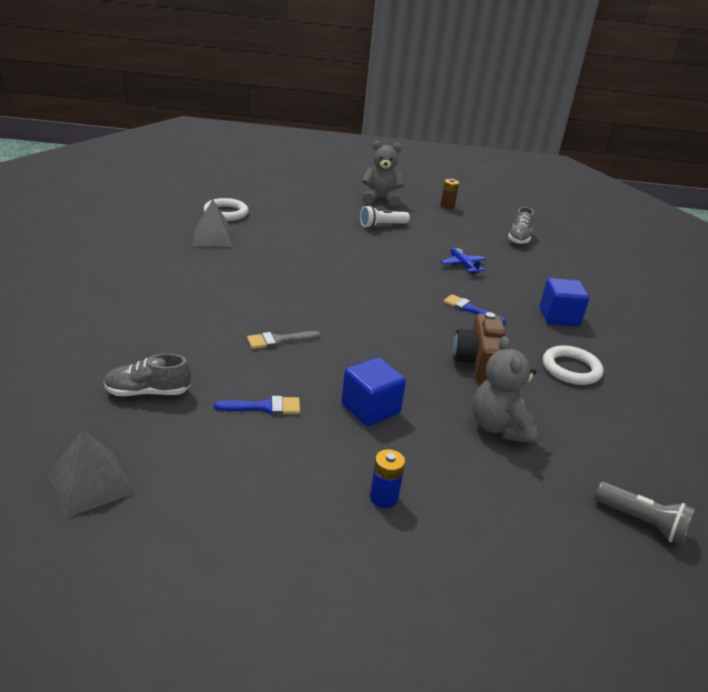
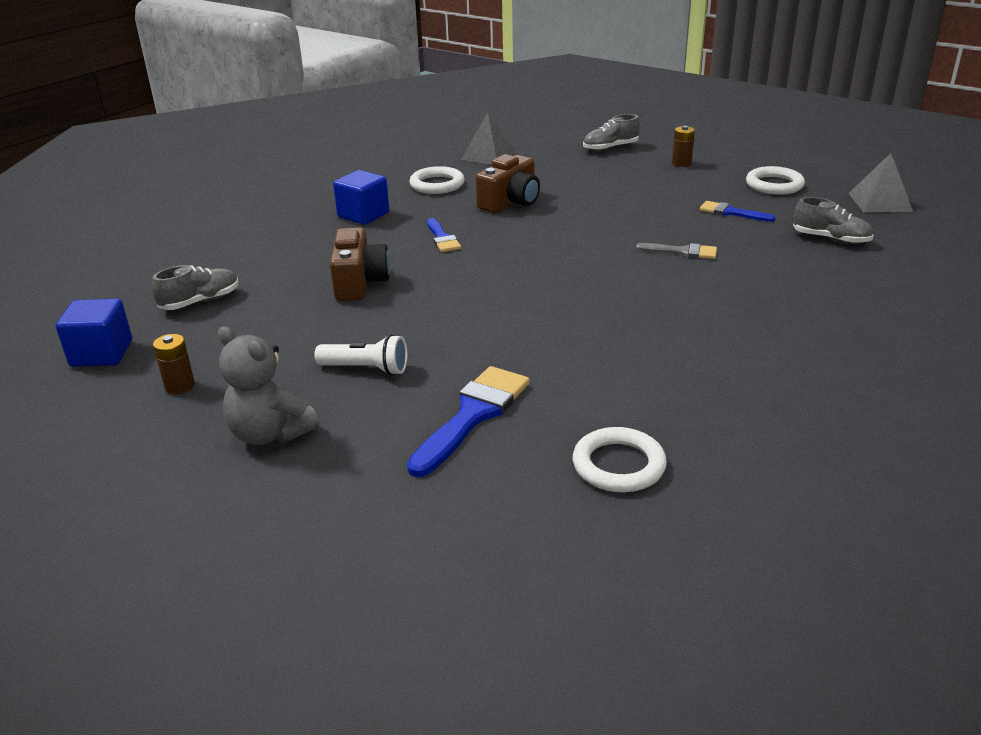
camera: 140 degrees left, 0 degrees up
(213, 238) = (678, 405): grey pyramid -> grey pyramid (489, 155)
(238, 481) = (774, 185): none -> white ring
(308, 218) = (473, 415): none -> blue brush
(370, 409) = (644, 196): blue cube -> blue cube (101, 354)
(383, 497) = (681, 163): blue battery -> brown battery
(462, 265) = (359, 282): blue plane -> brown camera
(499, 427) = (558, 171): grey teddy bear -> none
(504, 507) = (610, 148): none -> grey shoe
(642, 522) = (537, 131): grey flashlight -> none

